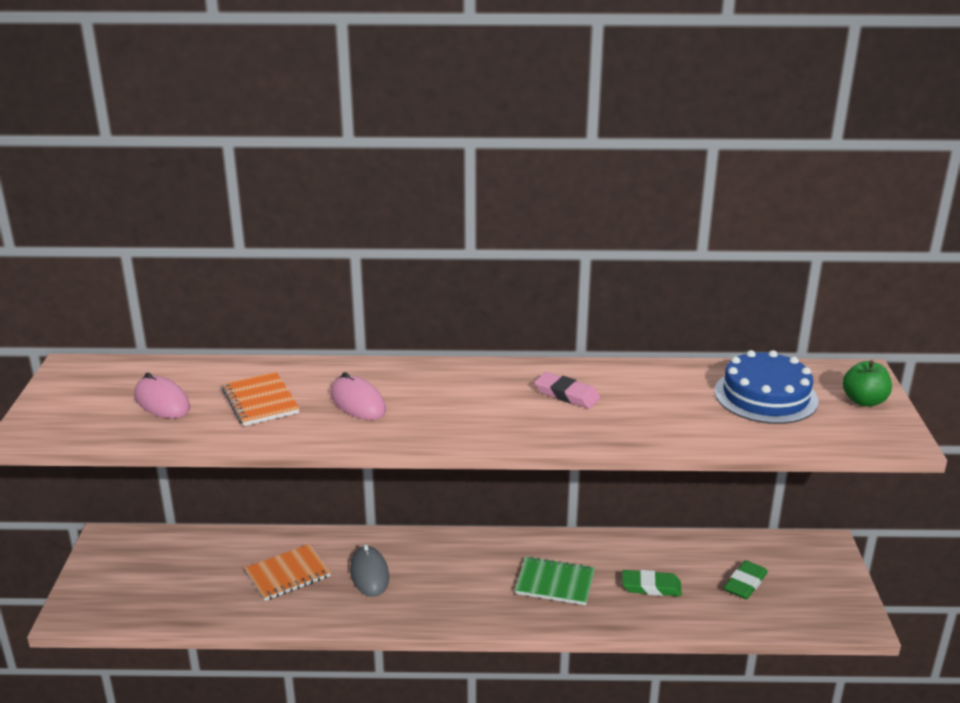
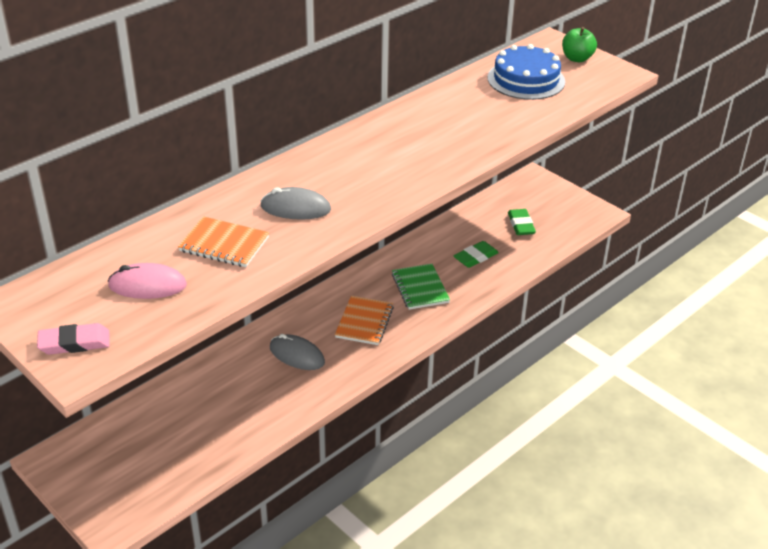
camera: 45 degrees left, 10 degrees up
(288, 574) = (240, 391): orange notebook -> orange notebook (364, 322)
(357, 402) = (295, 208): pink mouse -> grey mouse
(555, 583) = (420, 288): green notebook -> green notebook turned 75 degrees counterclockwise
(566, 394) = (418, 134): pink eraser -> pink eraser (74, 343)

